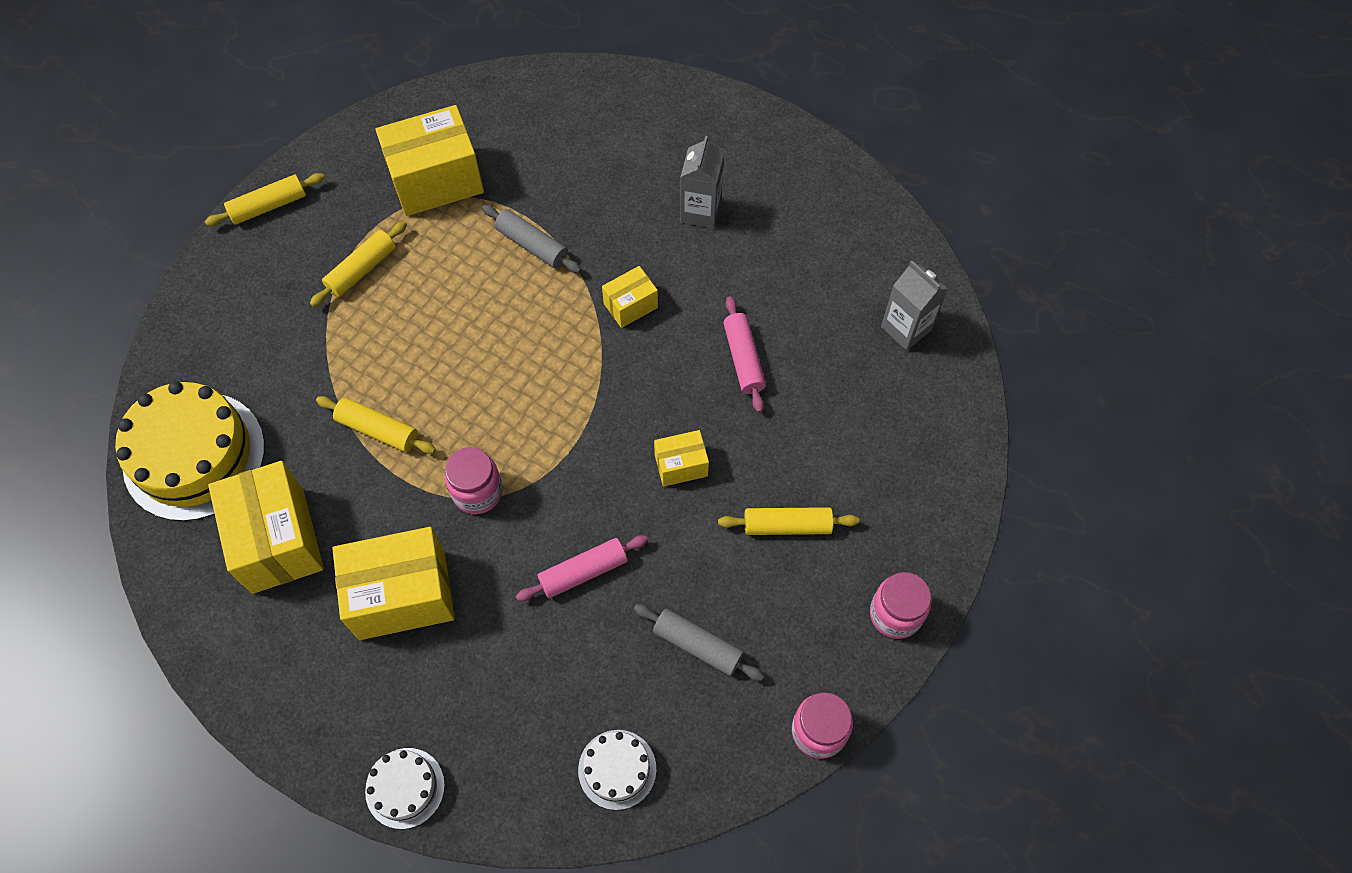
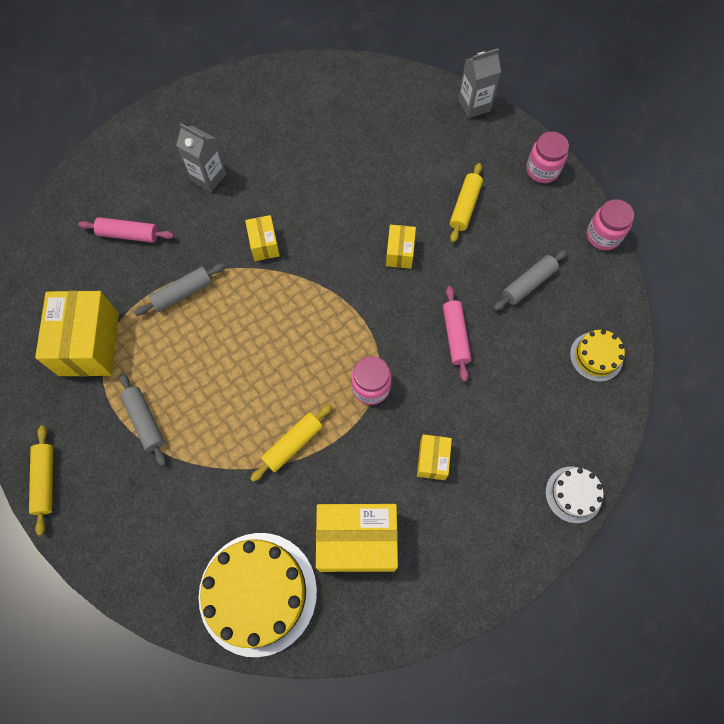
camera: 70 degrees left, 5 degrees up
(362, 270) = (145, 421): yellow rolling pin -> grey rolling pin
(402, 595) = (432, 460): yellow box -> yellow box, size x0.51
(617, 769) = (596, 356): white cake -> yellow cake
(743, 359) = (336, 190): pink rolling pin -> pink rolling pin (129, 234)
(906, 328) = (353, 94): grey carton -> grey carton (474, 105)

